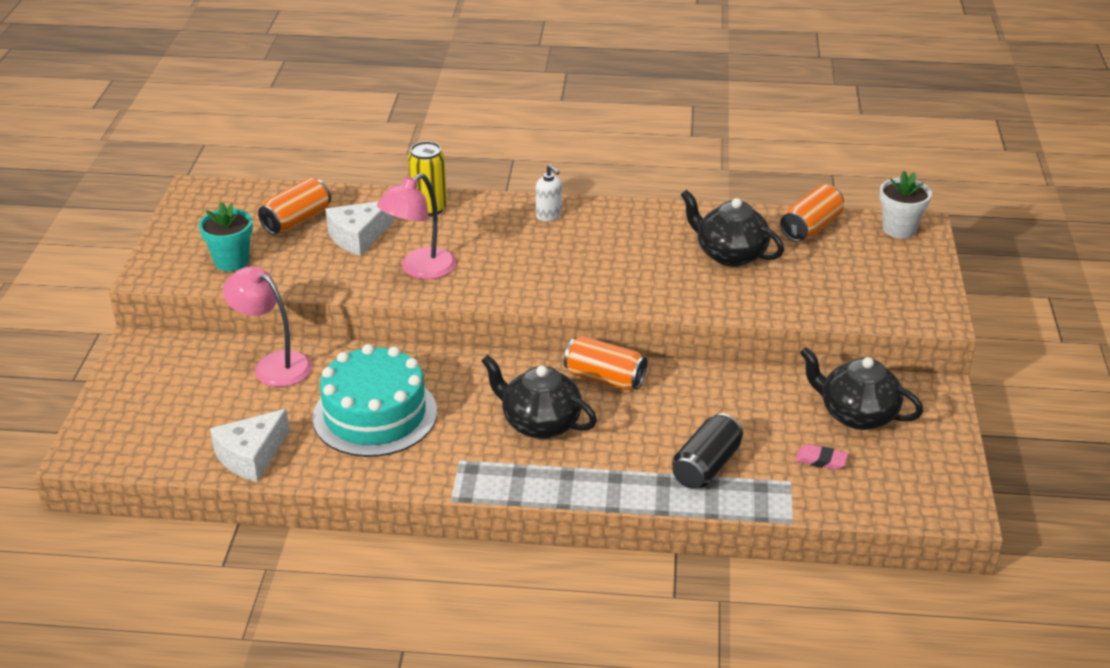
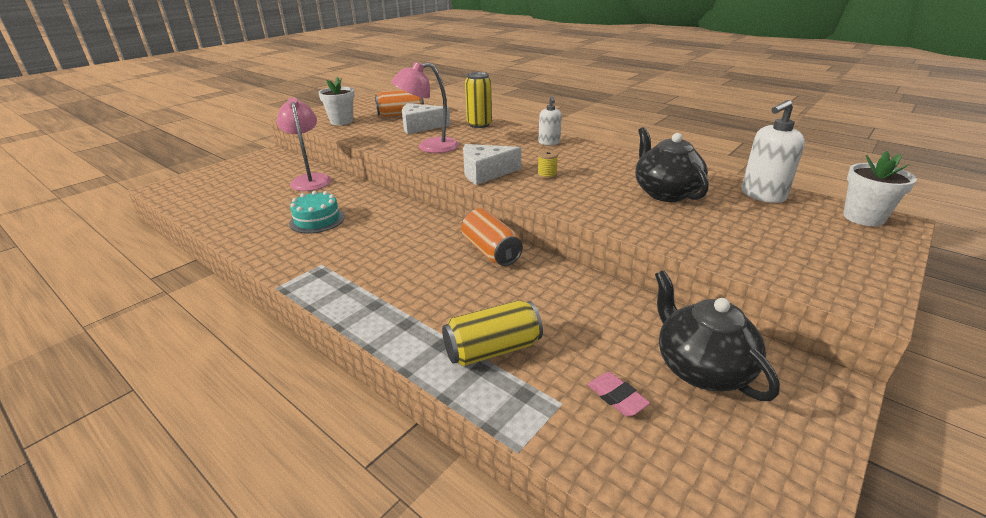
camera: 35 degrees right, 5 degrees down
(231, 261) = (341, 121): turquoise flower pot -> white flower pot
(251, 456) = (222, 216): white cheese -> white cheese (485, 173)
(375, 415) = (317, 220): turquoise cake -> turquoise cake, size x0.55
(539, 423) = (405, 262): black teapot -> none
(600, 269) = (547, 175): none -> yellow spool
(706, 466) = (492, 349): black can -> yellow can
(810, 228) = (762, 195): orange can -> white soap dispenser

